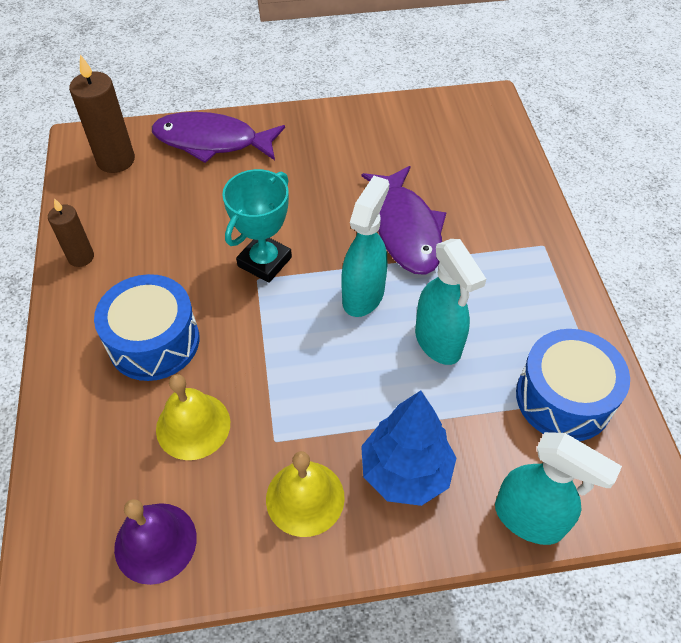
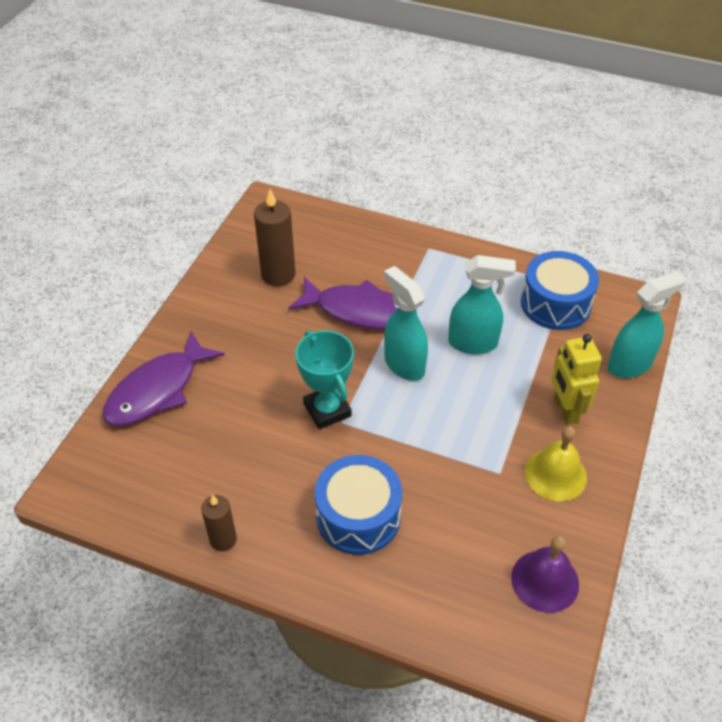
camera: 60 degrees left, 5 degrees down
(116, 160) = (118, 471): brown candle -> brown candle (278, 274)
(193, 425) = (457, 519): yellow bell -> none
(405, 472) = (565, 410): blue tree -> yellow robot

